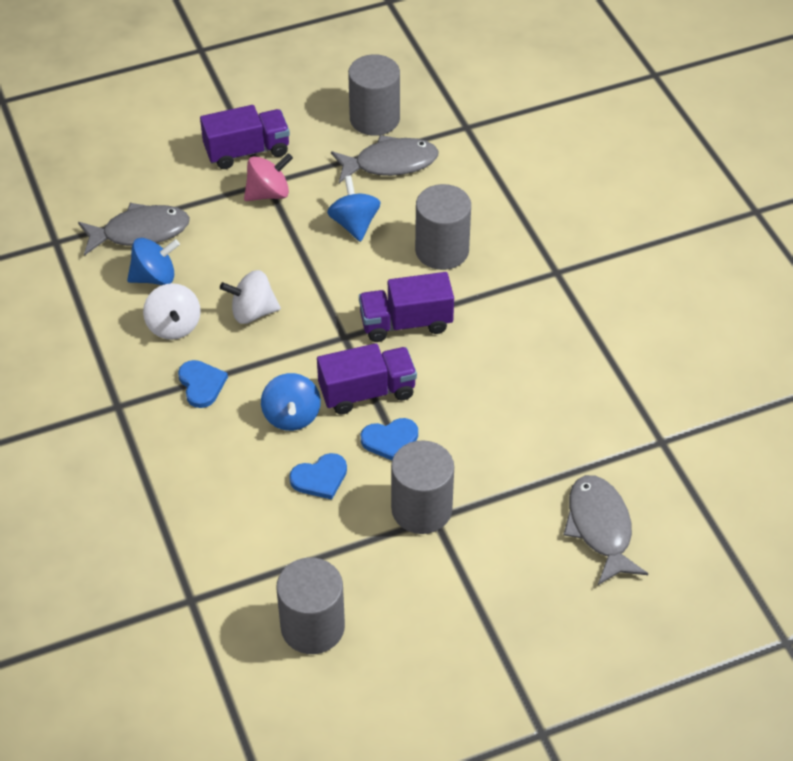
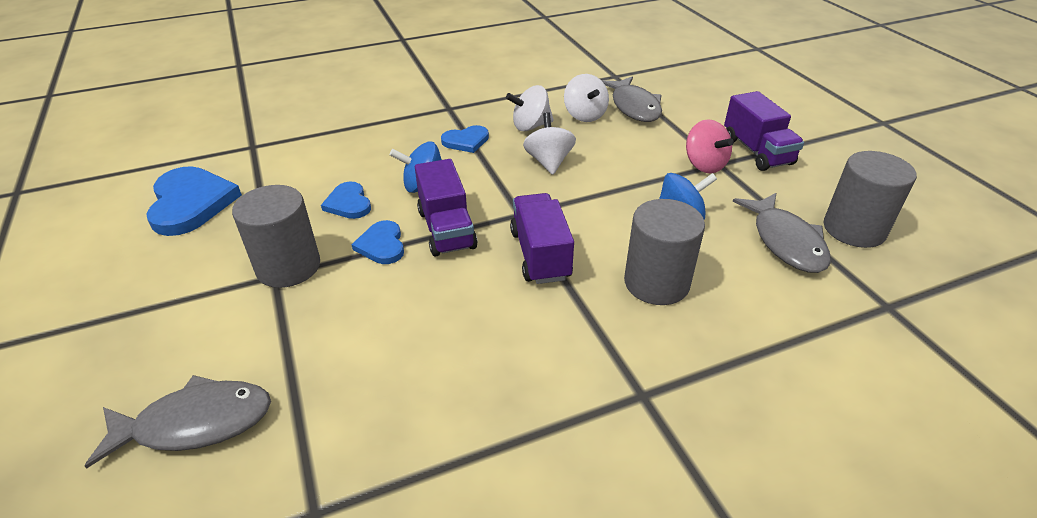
camera: 90 degrees right, 10 degrees down
(155, 277) = (584, 115): blue spinning top -> white spinning top
(312, 627) = (191, 203): grey cylinder -> blue heart

